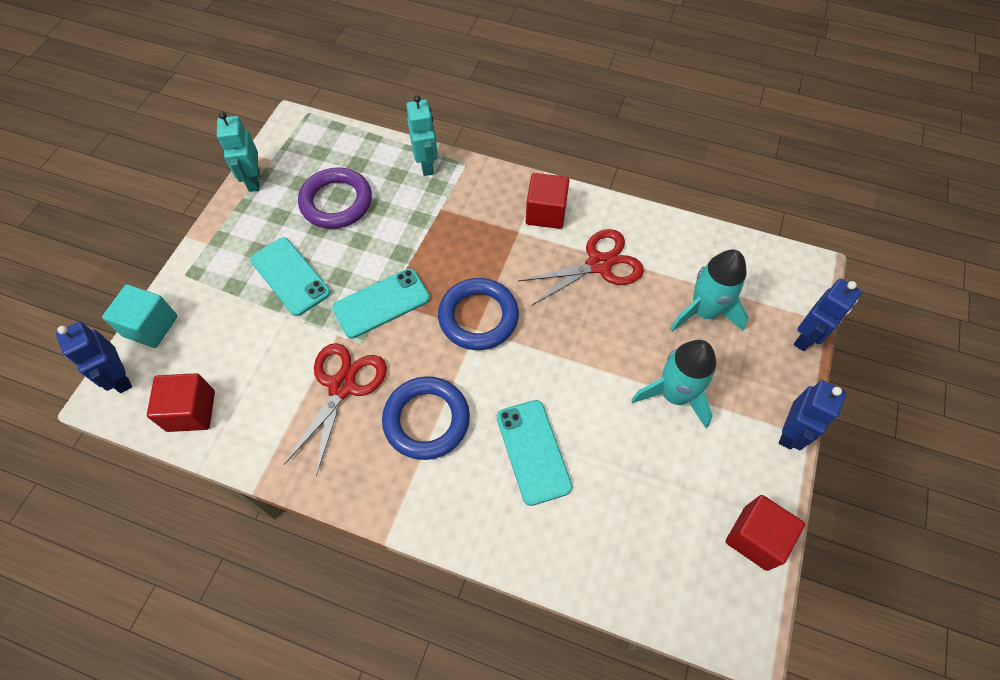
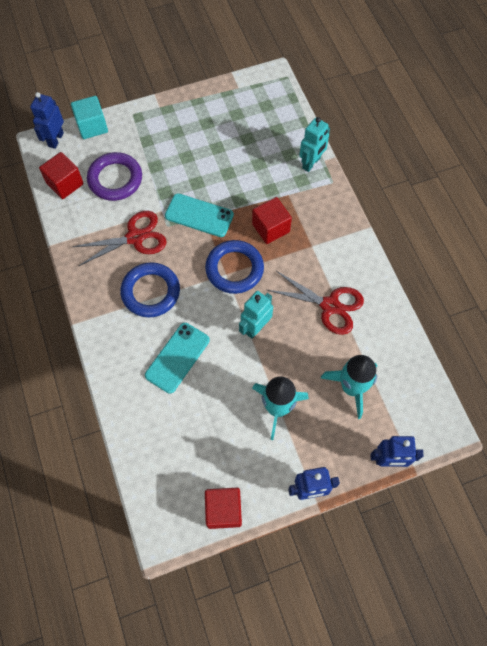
camera: 50 degrees right, 5 degrees up
(253, 180) = (217, 92): turquoise robot -> turquoise robot (255, 327)
(290, 276) = (175, 160): turquoise phone -> none
(336, 202) = (241, 141): purple ring -> purple ring (115, 179)
(546, 213) = (339, 250): red cube -> red cube (270, 228)

